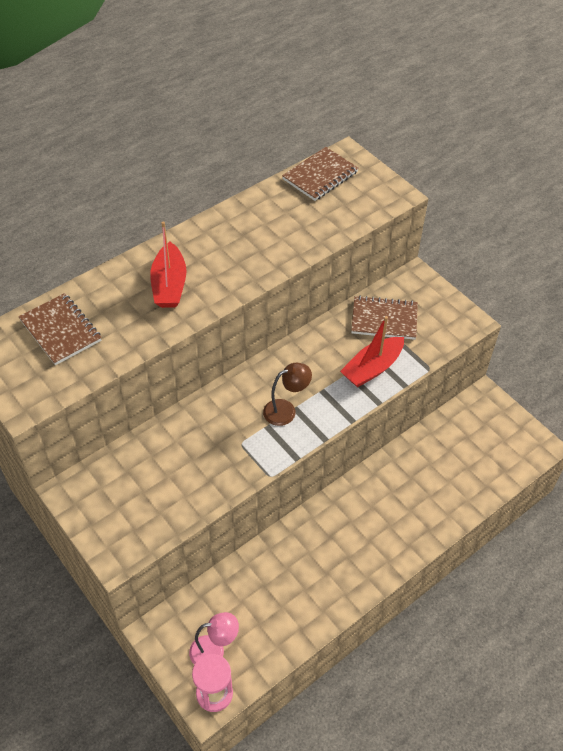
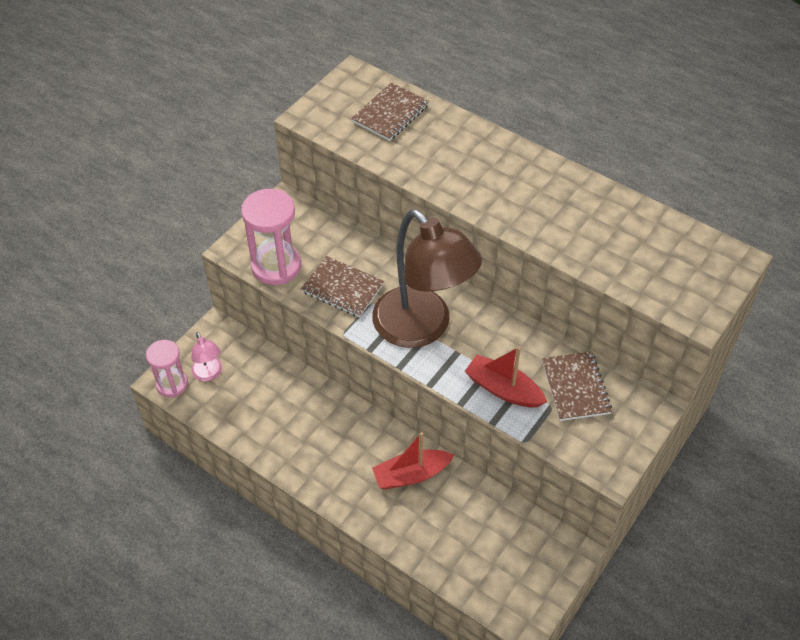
camera: 75 degrees right, 0 degrees up
(158, 518) = (276, 266): none -> pink hourglass
(169, 285) = (474, 167): red boat -> red boat (411, 475)
(286, 410) = (422, 328): brown lamp -> brown lamp, size x2.37
(320, 176) = (689, 244): brown notebook -> brown notebook (342, 288)

